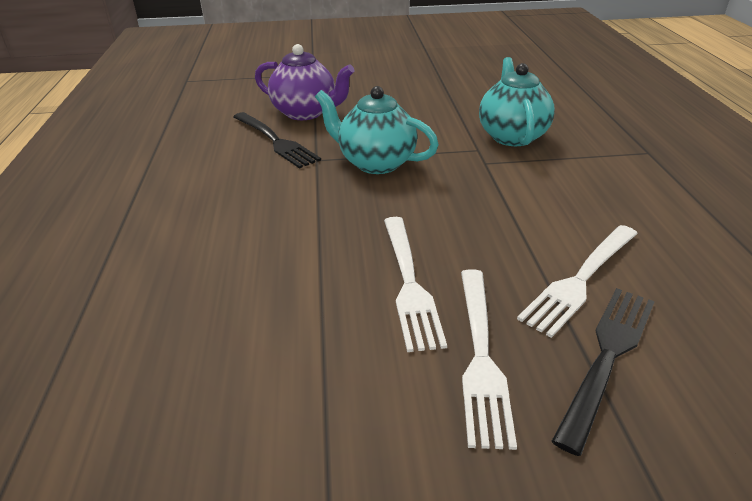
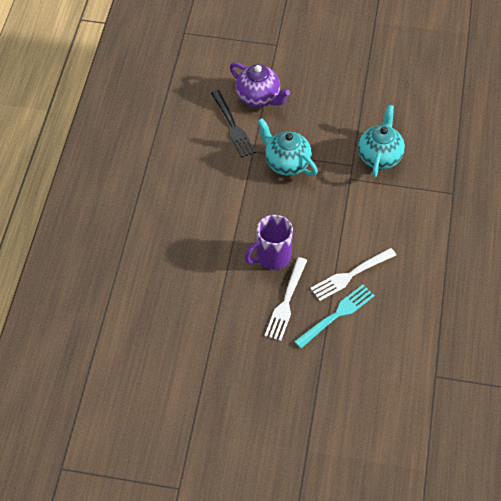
camera: 15 degrees right, 20 degrees up
(409, 283) = (272, 257): white fork -> purple mug
(607, 357) = (336, 315): black fork -> turquoise fork

